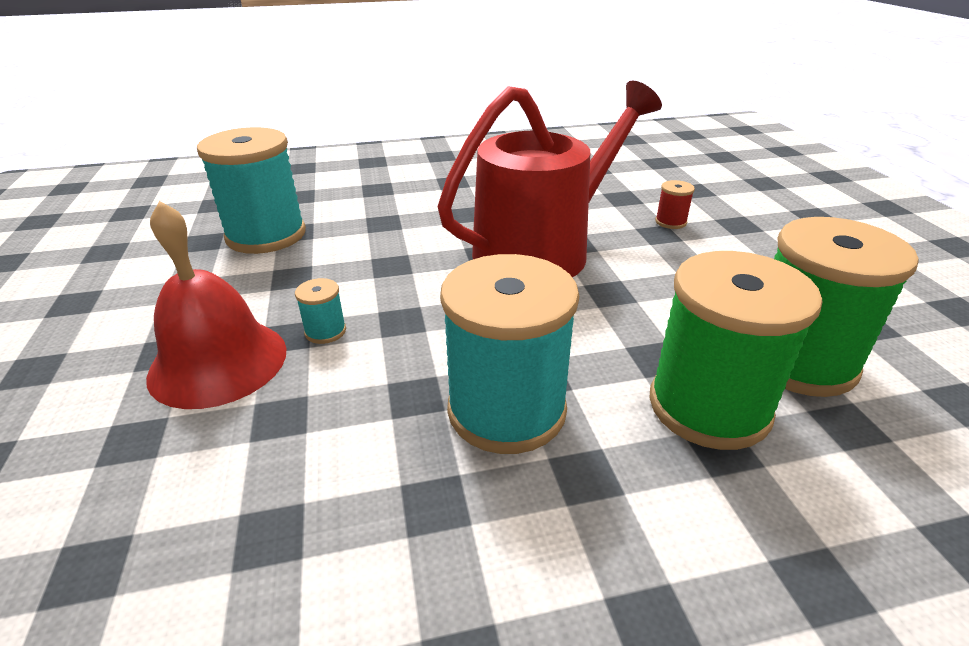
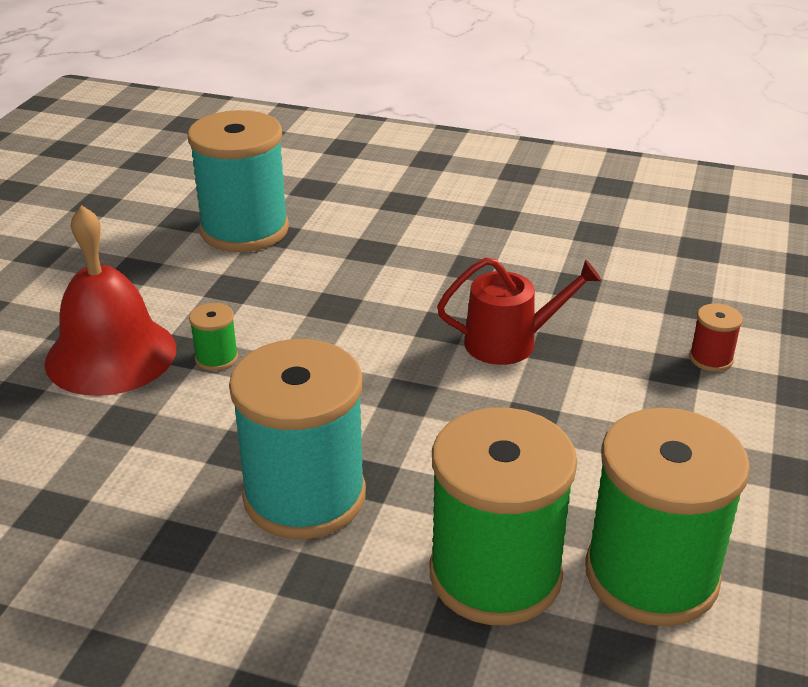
camera: 30 degrees right, 0 degrees up
(325, 331) = (216, 358): turquoise spool -> green spool
(542, 250) = (509, 342): red watering can -> red watering can, size x0.49

